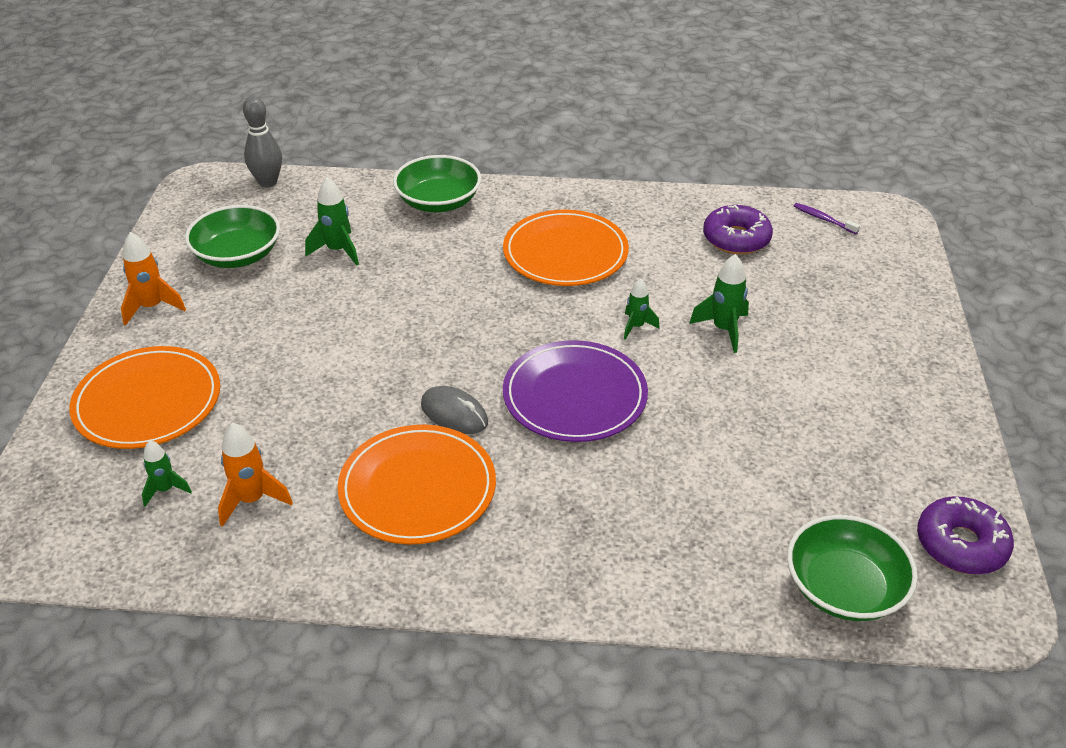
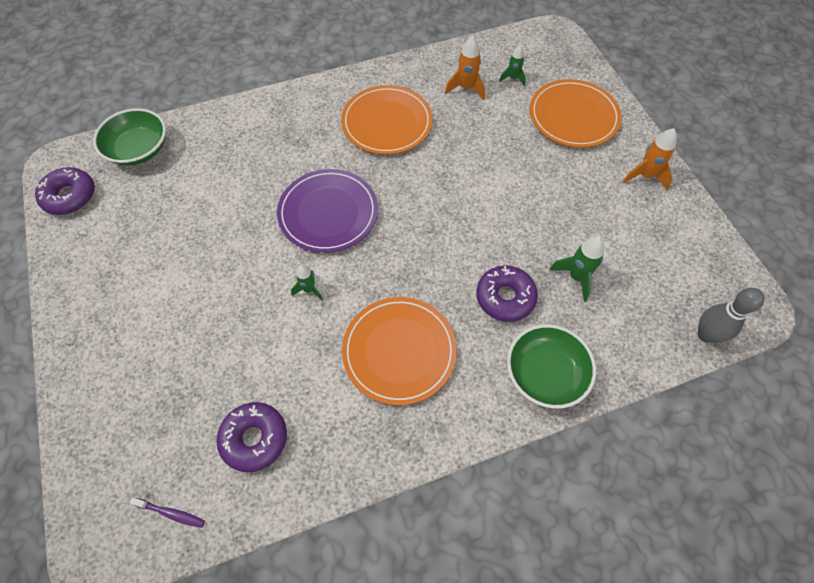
camera: 155 degrees right, 20 degrees up
(237, 255) = (642, 242): green bowl -> none
(426, 258) = (505, 297): none -> purple donut
(454, 414) = (395, 173): grey mouse -> none
(723, 330) = (241, 313): green rocket -> none

